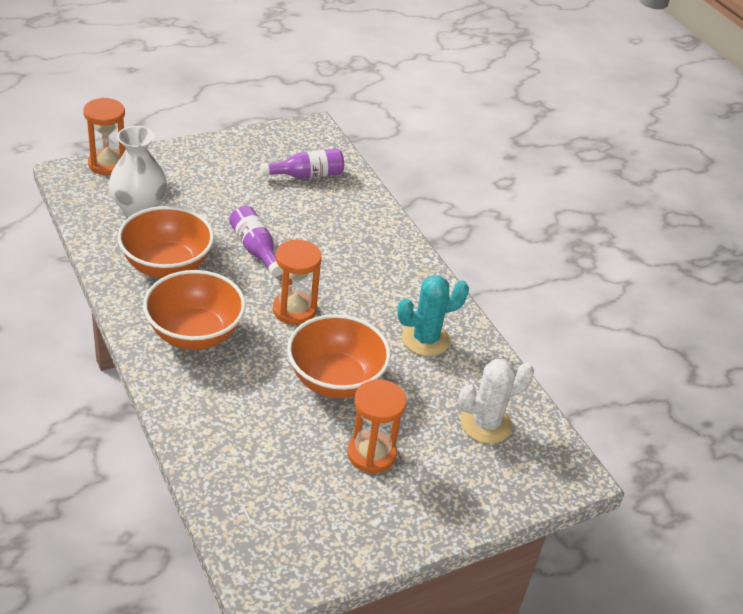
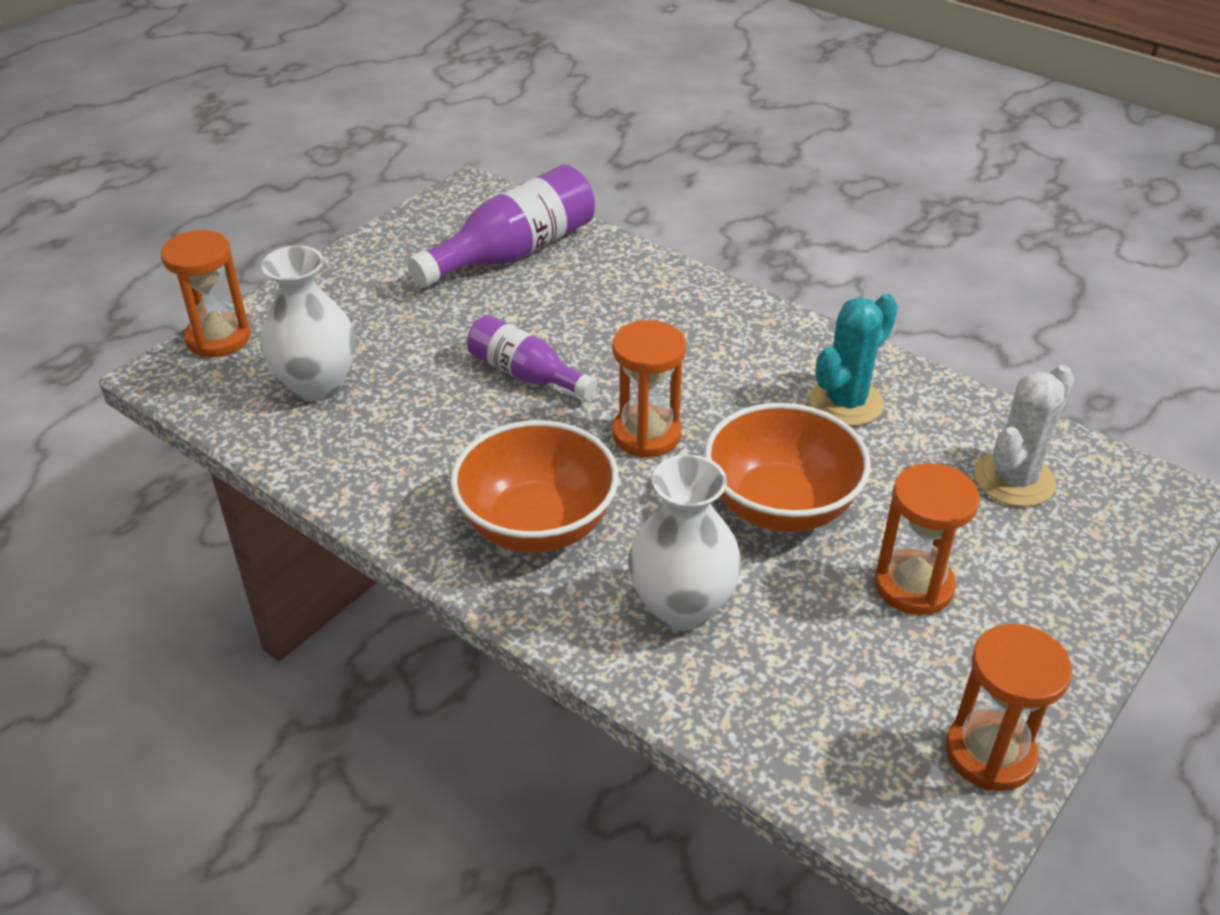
camera: 20 degrees left, 0 degrees up
(167, 265) = (419, 446): orange bowl -> none
(235, 408) = (682, 607): none -> white vase
(306, 175) = (513, 252): purple bottle -> purple bottle, size x1.61
(333, 555) = (990, 753): none -> orange hourglass

